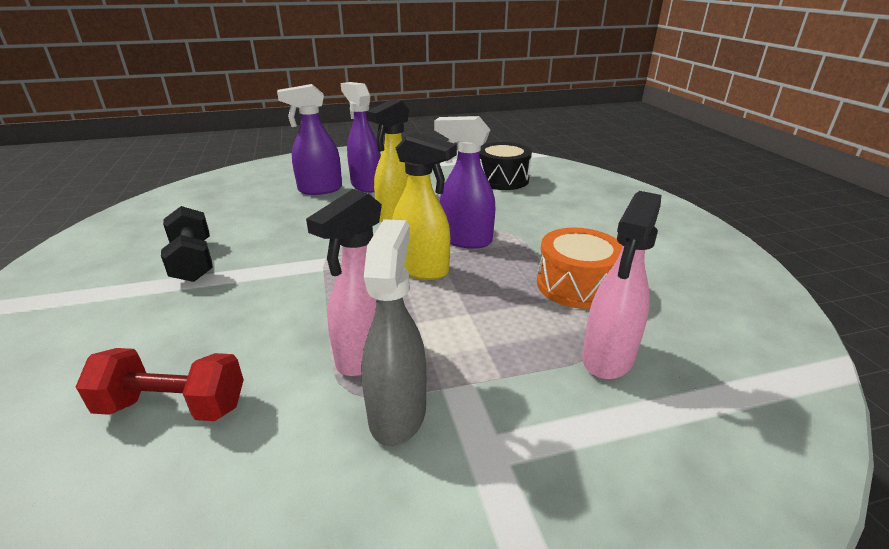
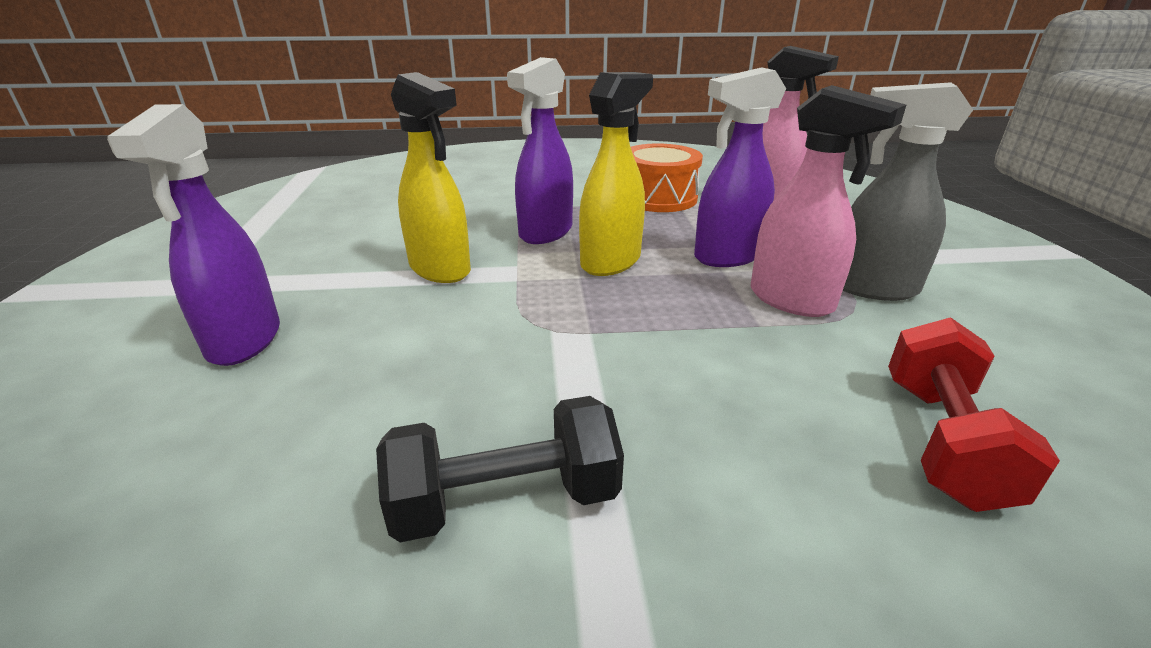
camera: 80 degrees left, 0 degrees up
(366, 185) = (283, 291): purple spray bottle -> purple spray bottle (727, 256)
(502, 179) = (378, 196): black drum -> none

